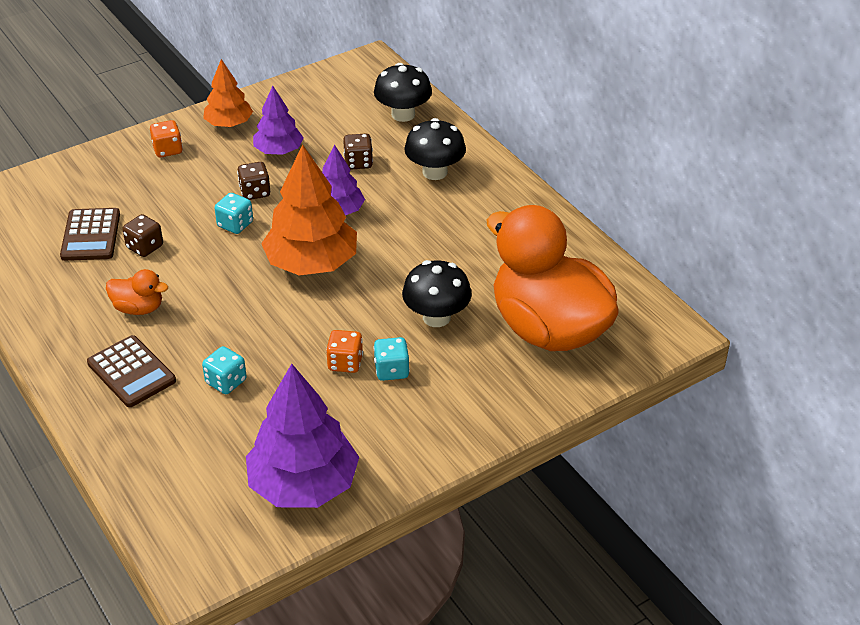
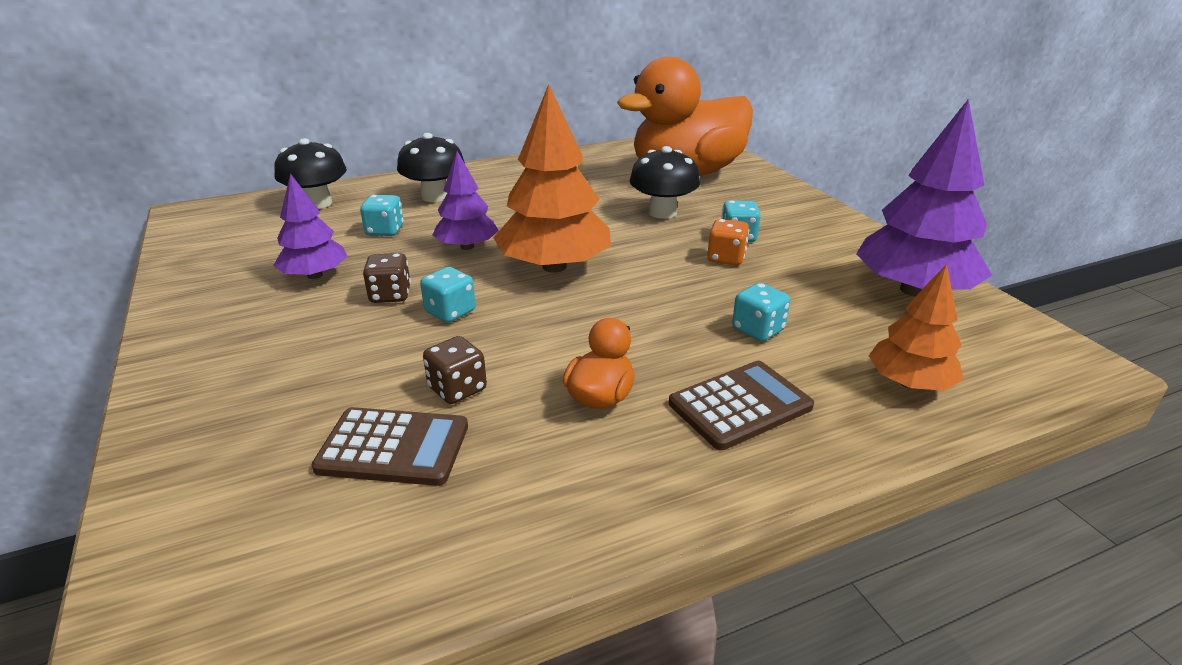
camera: 80 degrees left, 10 degrees down
(168, 150) = (222, 362): orange dice -> none
(229, 124) = (212, 308): orange tree -> orange tree (909, 383)
(358, 163) = (385, 231): brown dice -> turquoise dice

